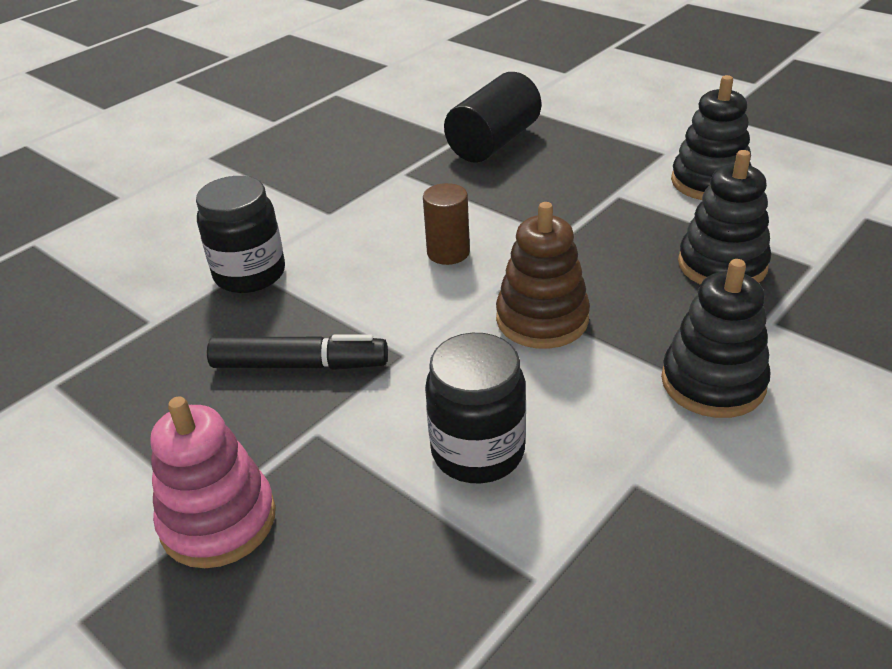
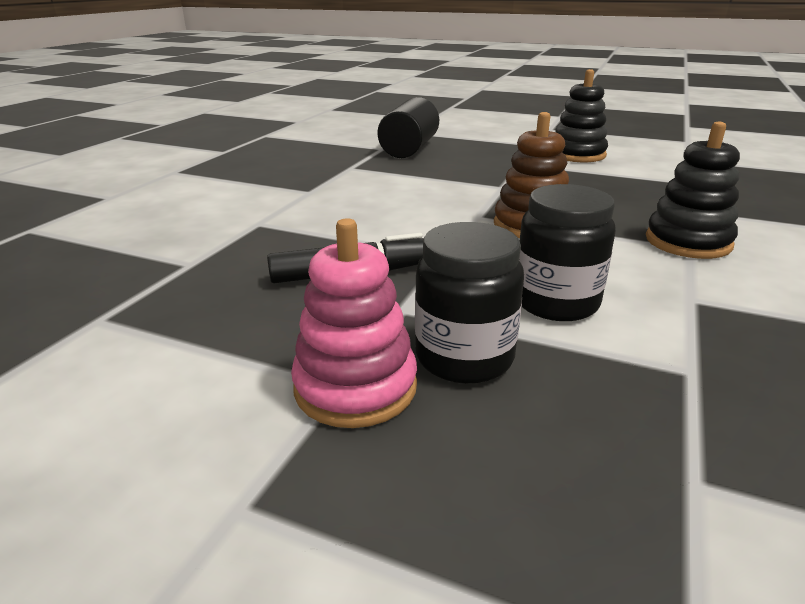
camera: 20 degrees left, 10 degrees down
(250, 274) = (263, 228): black jar -> black jar (464, 357)
(448, 253) = (425, 201): brown cylinder -> none
(722, 265) = (628, 188): black stacking toy -> none

